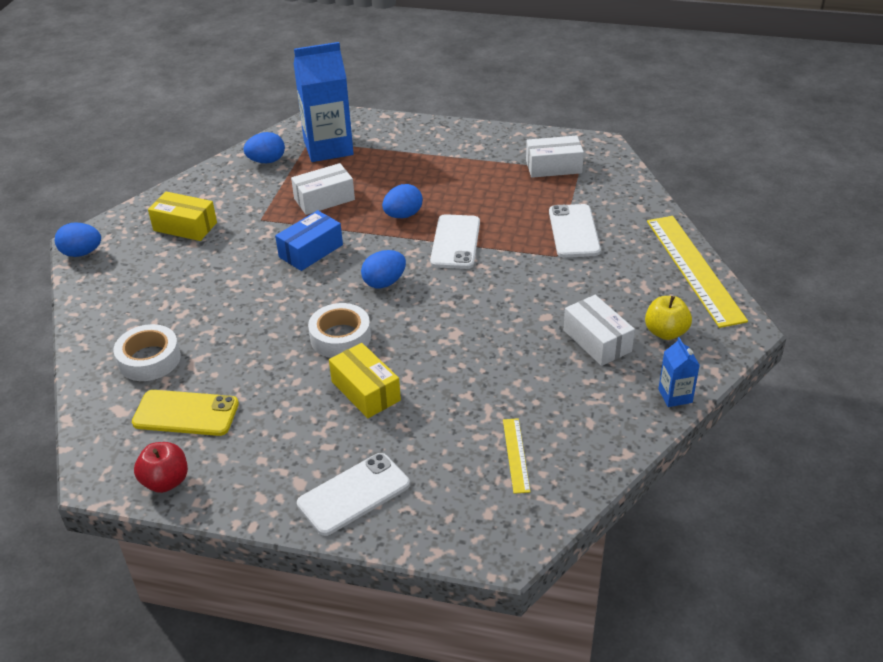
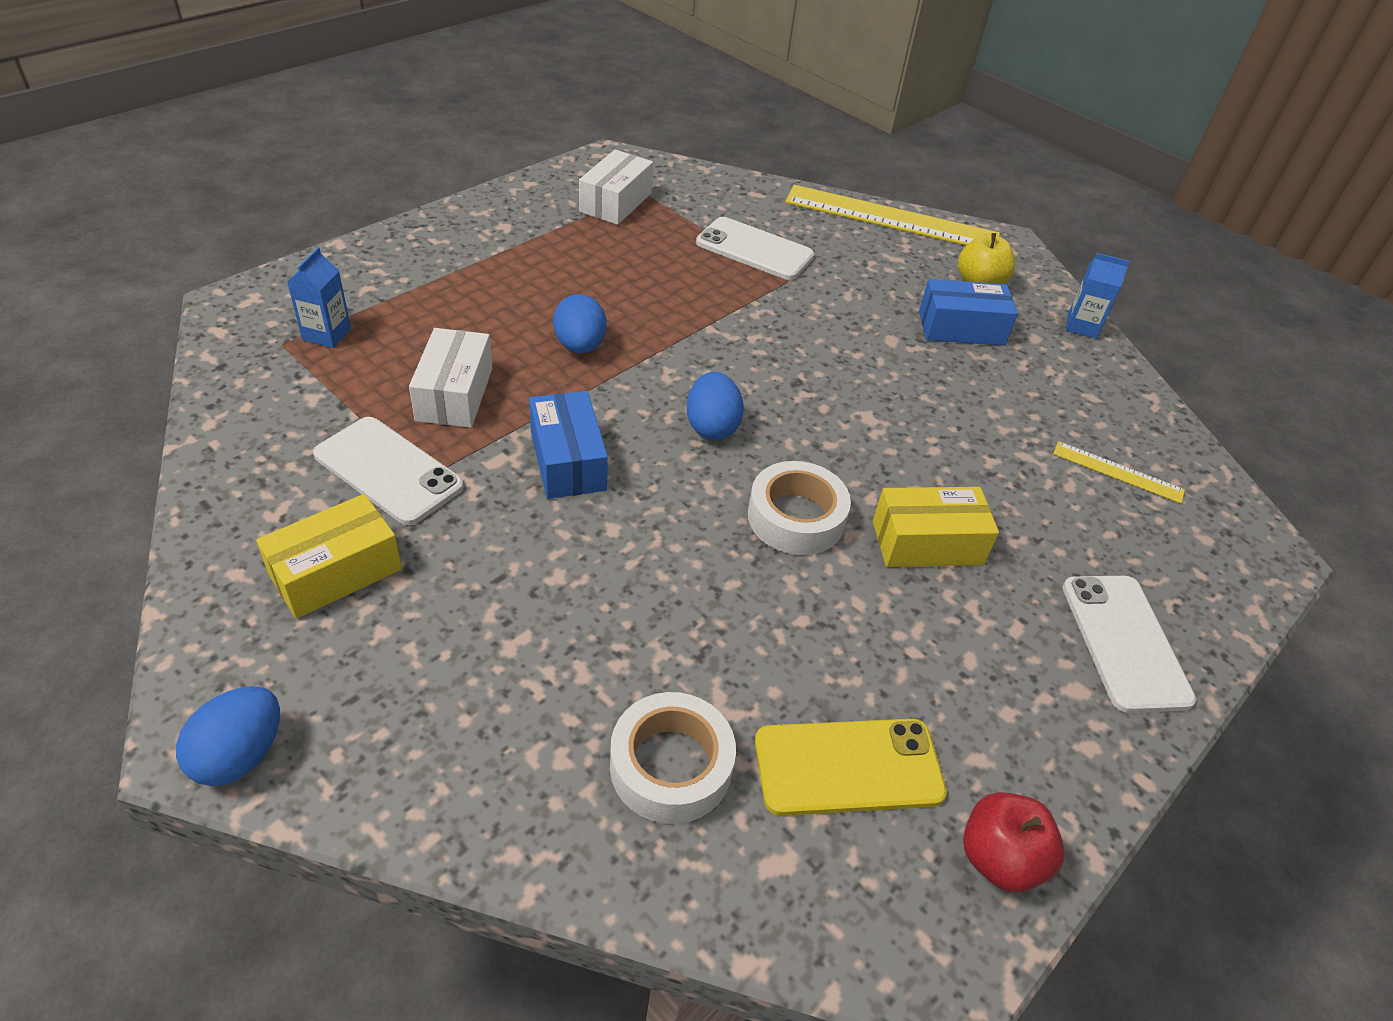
camera: 65 degrees left, 5 degrees up
(186, 413) = (848, 767): yellow phone -> yellow phone turned 45 degrees clockwise
(266, 161) = (272, 405): blue egg -> none
(328, 148) = (327, 334): blue carton -> blue carton, size x0.46
(455, 242) = (686, 334): white phone -> white phone (388, 470)
(597, 341) = (961, 328): white box -> blue box

